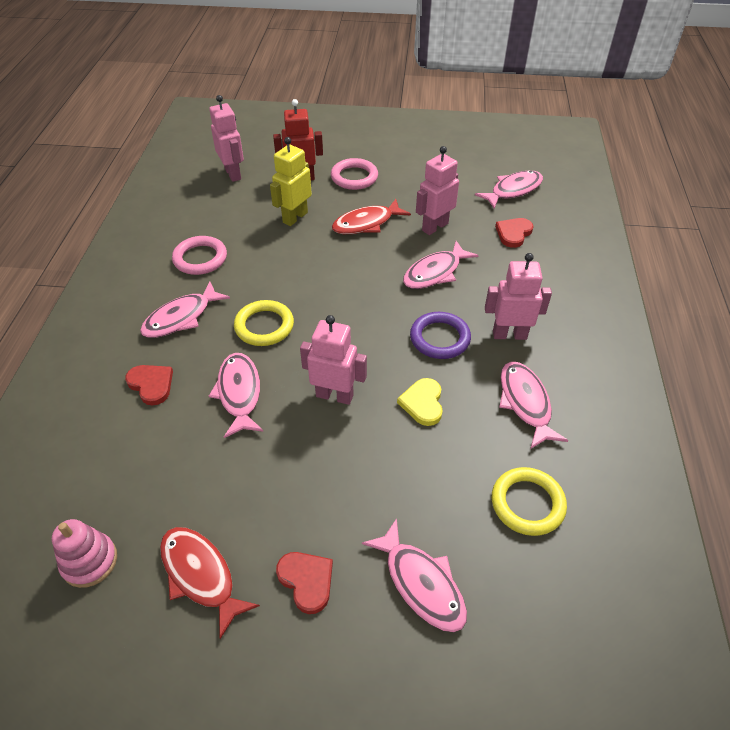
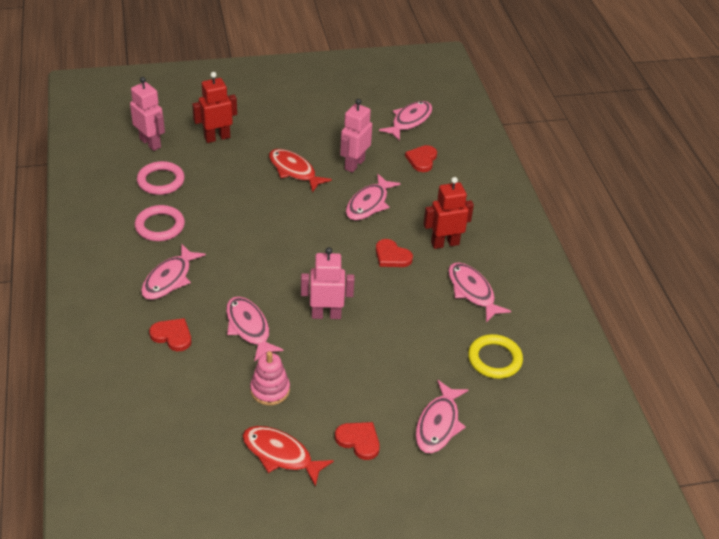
camera: 20 degrees left, 5 degrees down
(89, 561) = (192, 465): pink stacking toy -> pink stacking toy (270, 390)
(264, 326) = (244, 273): yellow ring -> none
(295, 217) = (228, 175): yellow robot -> none
(354, 177) = (265, 129): pink ring -> pink ring (161, 181)
(366, 223) = (294, 171): red fish -> red fish turned 90 degrees clockwise
(421, 583) = (438, 424): pink fish -> pink fish turned 75 degrees clockwise
(423, 403) = (396, 307): yellow heart -> none
(440, 338) = (392, 256): purple ring -> red heart
(509, 334) = (445, 243): pink robot -> red robot

